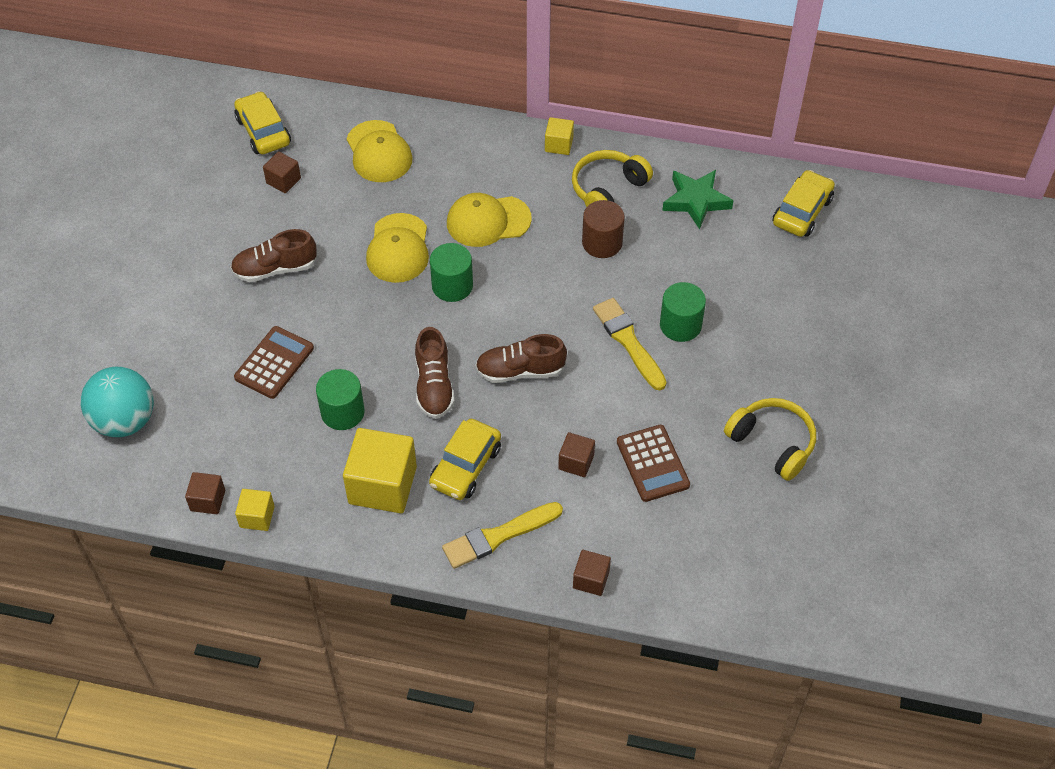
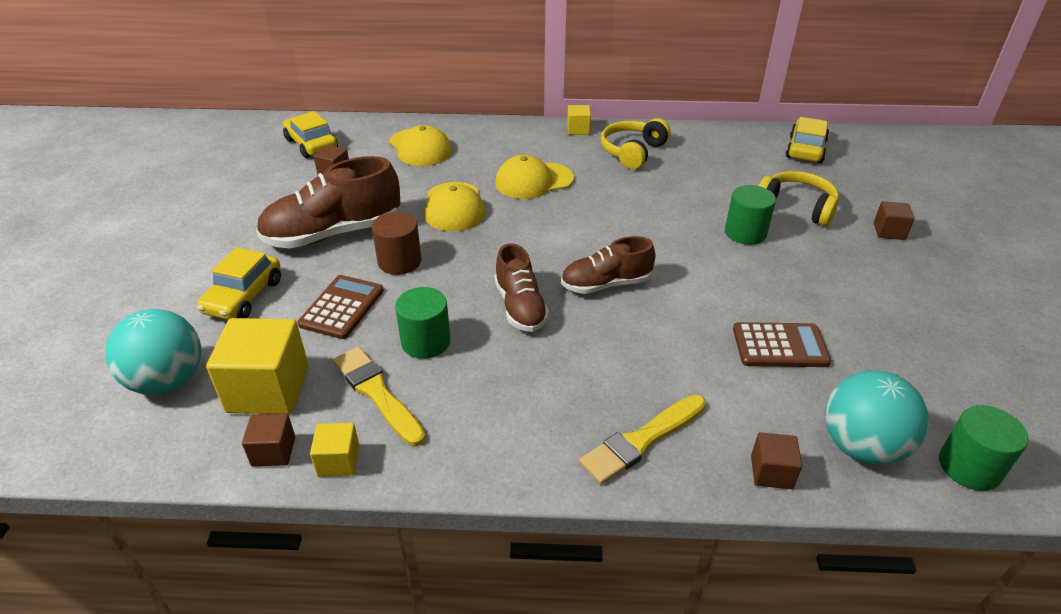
camera: 10 degrees left, 15 degrees down
(275, 269) = (334, 233): brown shoe -> brown shoe, size x1.62
(382, 485) = (488, 406): yellow cube -> yellow cube (268, 389)
(452, 286) = (514, 228): green cylinder -> green cylinder (969, 467)
(465, 466) = (578, 375): yellow car -> yellow car (243, 296)
(576, 462) = (698, 355): brown cube -> brown cube (889, 231)
(602, 243) = (643, 185): brown cylinder -> brown cylinder (399, 261)
(628, 341) = (702, 250): yellow brush -> yellow brush (377, 393)
(652, 463) = (780, 346): brown calculator -> brown calculator turned 60 degrees counterclockwise
(674, 569) = (861, 446): none -> turquoise ball
(696, 201) = (712, 151): green star -> none
(772, 443) = (890, 313): yellow headphones -> yellow headphones (796, 207)

